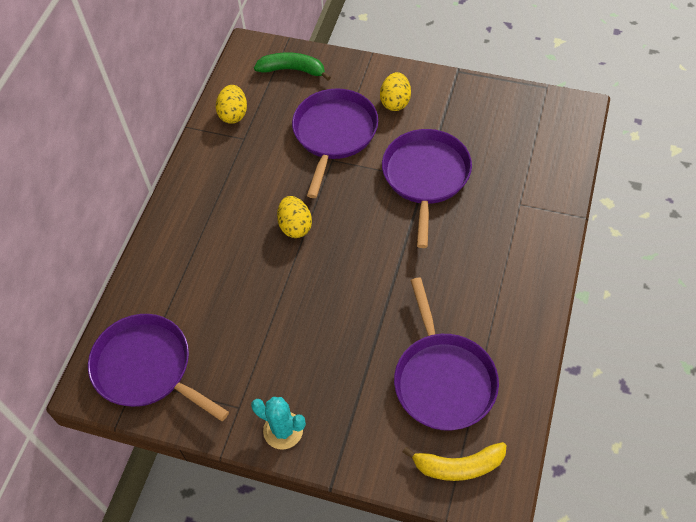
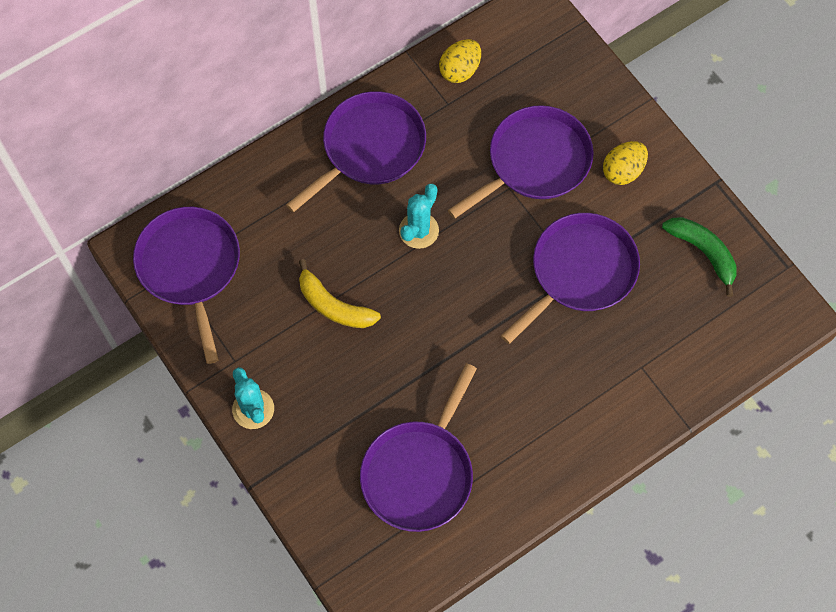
camera: 35 degrees right, 10 degrees up
(213, 200) = (369, 148): none -> purple pan
(292, 70) = (556, 61): green banana -> green banana (703, 252)
(295, 226) = (418, 230): yellow egg -> turquoise cactus
(458, 466) = (365, 553): yellow banana -> yellow banana (334, 305)

